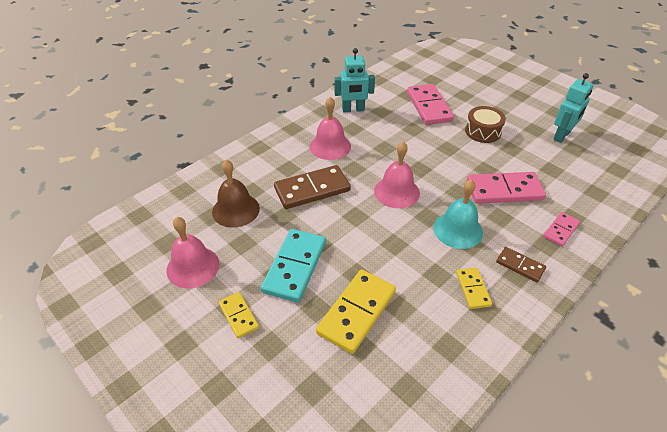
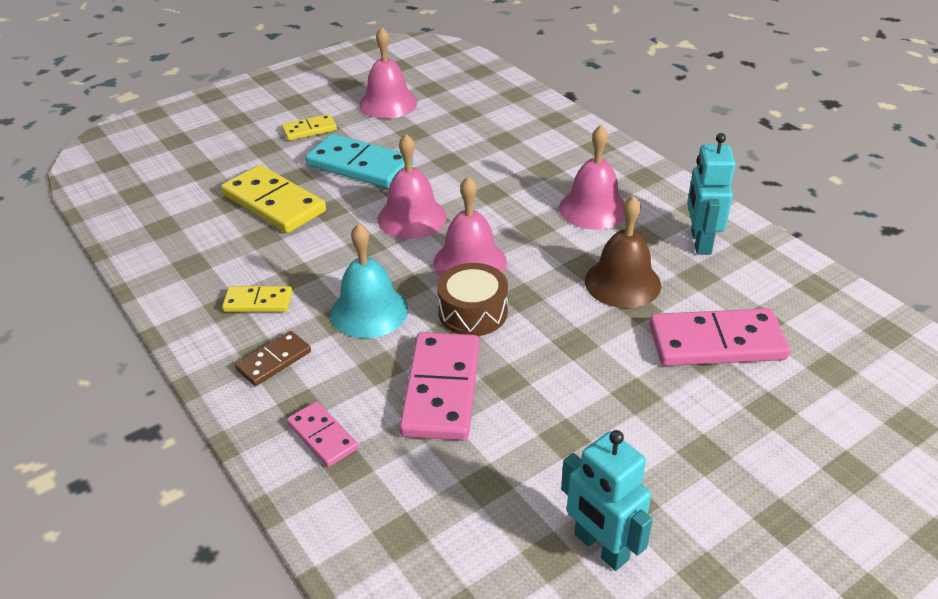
camera: 100 degrees right, 5 degrees down
(236, 210) = (469, 128): brown bell -> brown bell (622, 282)
(312, 189) = (494, 185): brown domino -> none
(357, 225) = (412, 217): none -> pink bell
(483, 131) = (625, 406): brown drum -> brown drum (473, 312)

